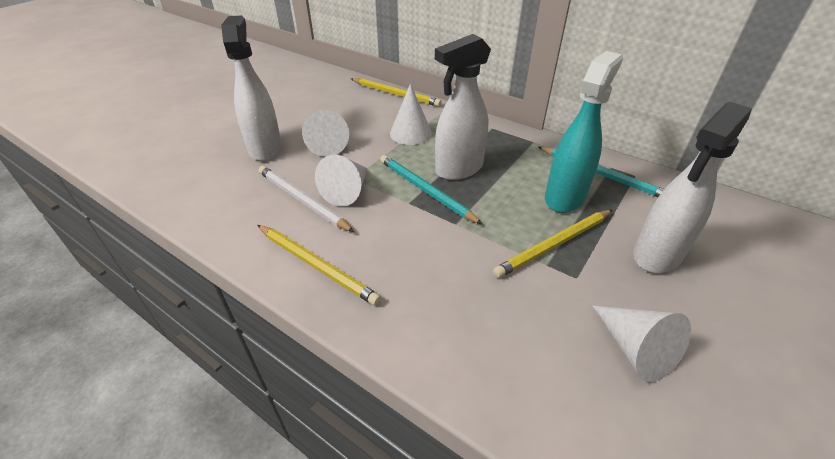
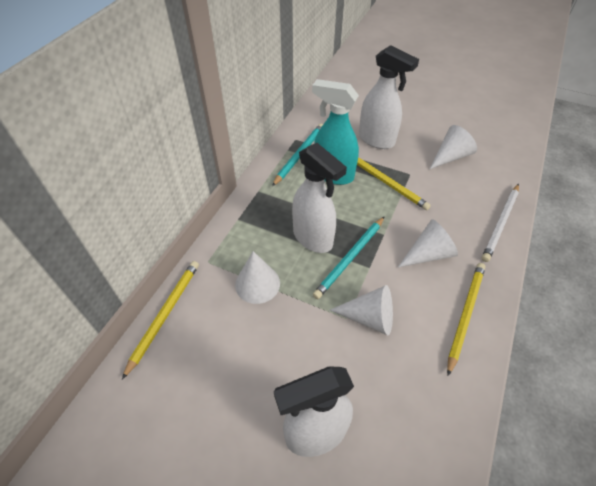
camera: 100 degrees left, 10 degrees up
(302, 200) = (395, 353): white pencil -> white pencil (500, 223)
(327, 145) = (294, 361): white cone -> white cone (428, 254)

